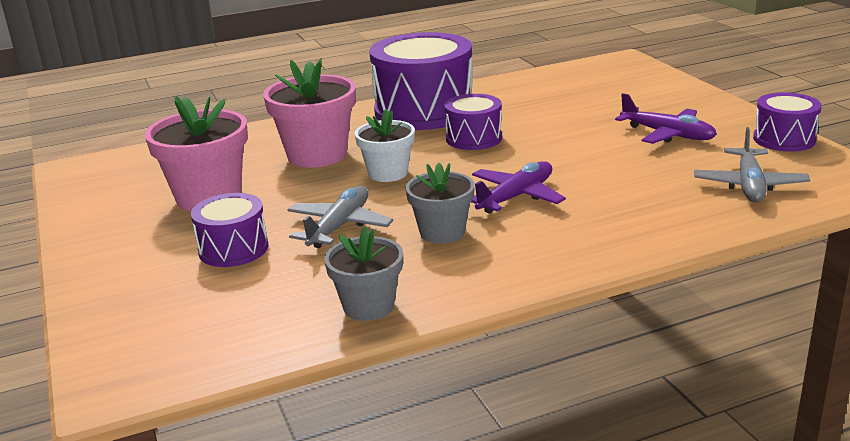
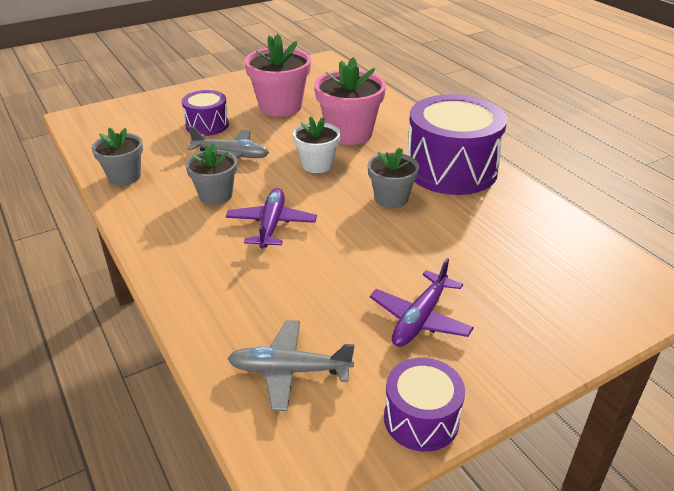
camera: 80 degrees right, 10 degrees up
(474, 138) = (391, 198): purple drum -> grey flower pot
(516, 197) = (271, 225): purple plane -> purple plane turned 120 degrees counterclockwise

